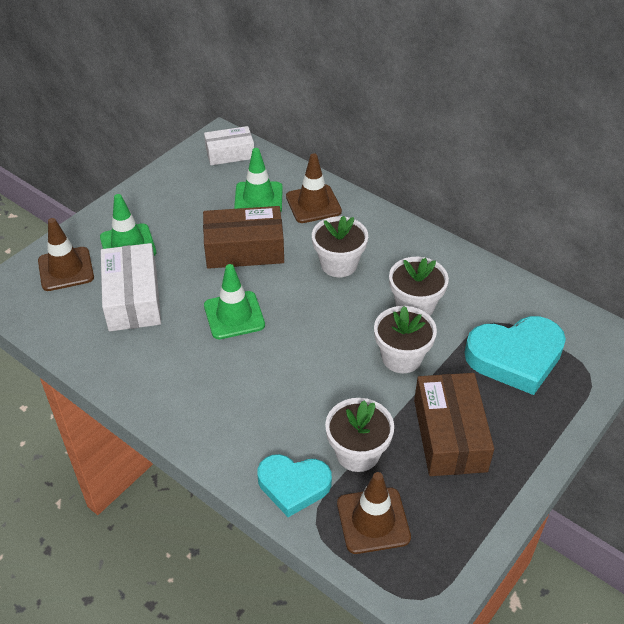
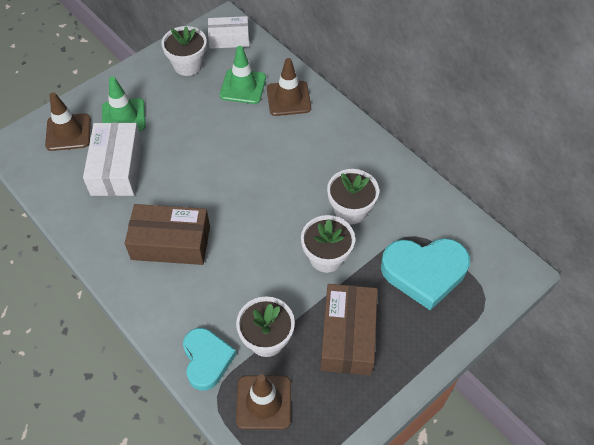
camera: 10 degrees right, 10 degrees up
(234, 315) = (196, 196): green traffic cone -> none
(244, 249) = (219, 134): brown box -> brown box (171, 242)
(293, 485) = (207, 360): turquoise heart -> turquoise heart turned 120 degrees counterclockwise
(339, 264) = (295, 160): white flower pot -> white flower pot (188, 65)

